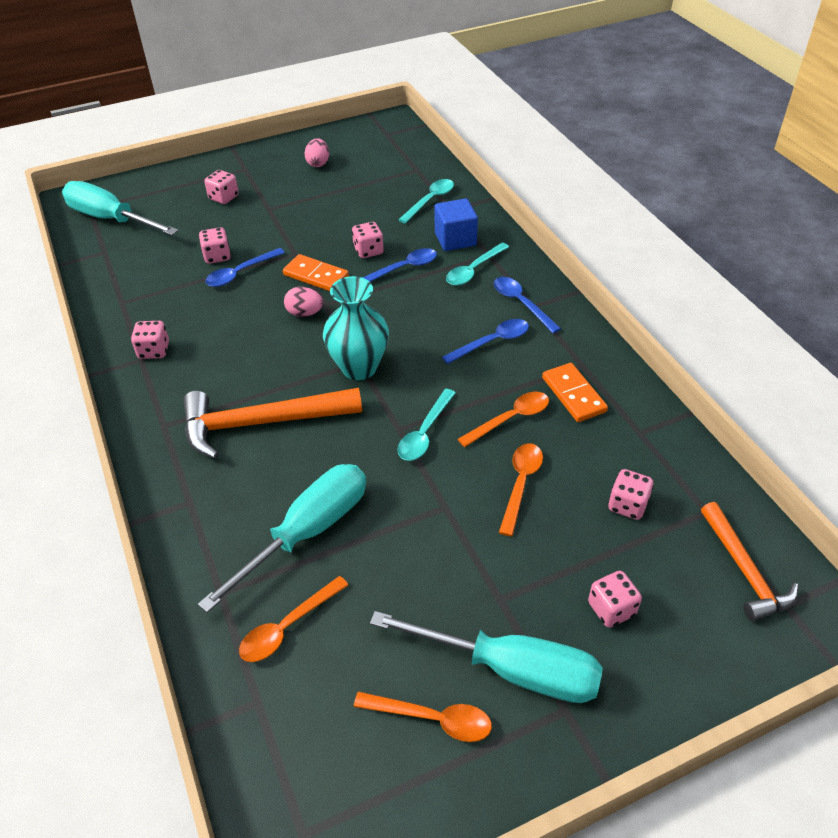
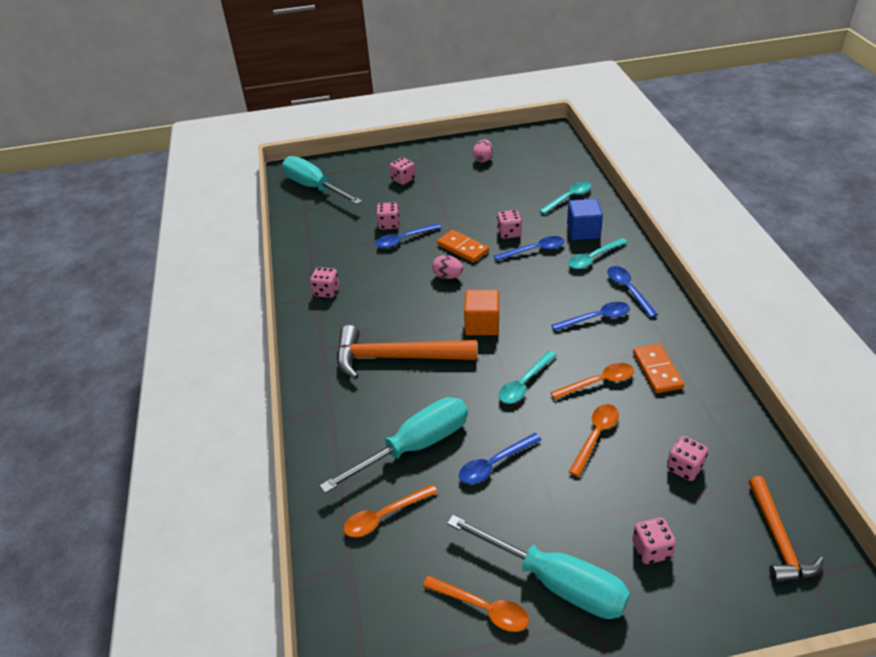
camera: 15 degrees right, 5 degrees down
(359, 367) = (482, 324): turquoise vase -> orange cube
(409, 538) = (494, 464): none -> blue spoon

